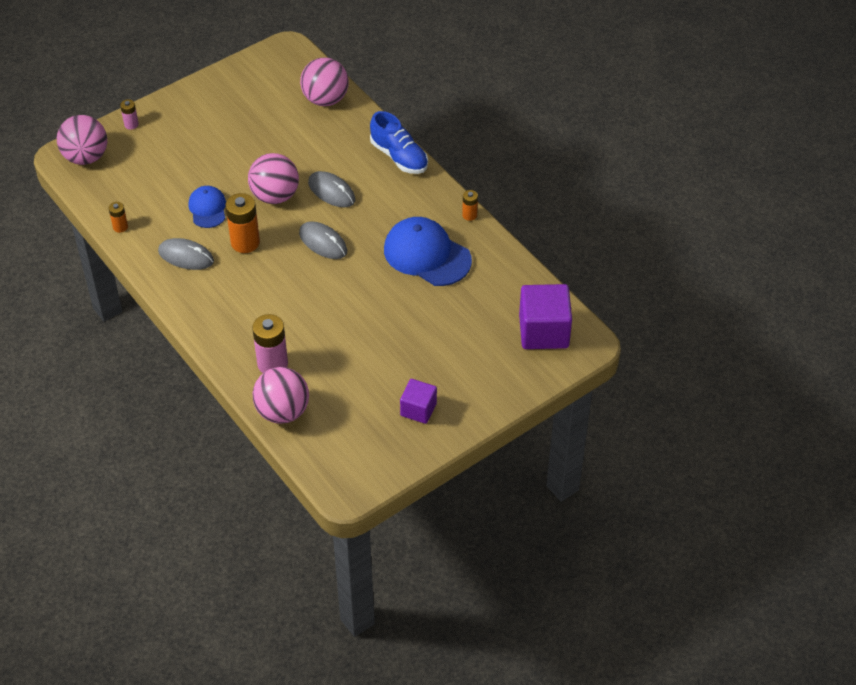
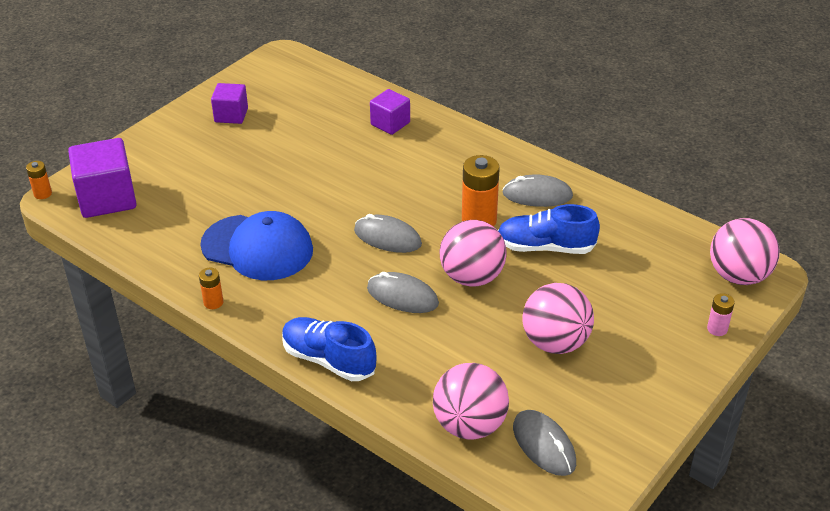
camera: 165 degrees right, 10 degrees down
(120, 227) = (632, 209): orange battery -> orange battery (43, 194)
(207, 208) = (545, 247): blue cap -> blue shoe
(272, 364) = (390, 123): pink battery -> purple cube
(282, 411) = (362, 93): pink ball -> pink ball (555, 343)
(287, 80) = (544, 445): none -> grey mouse

